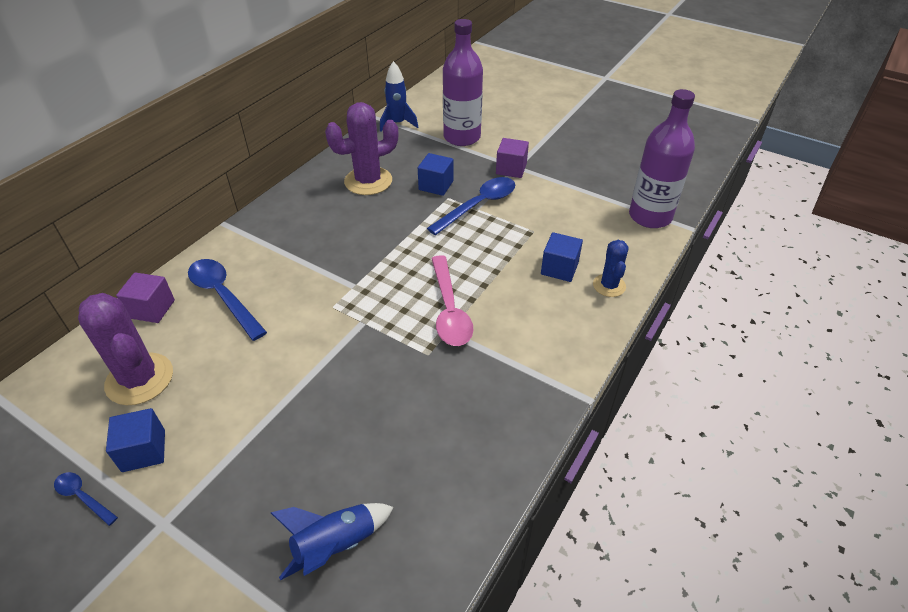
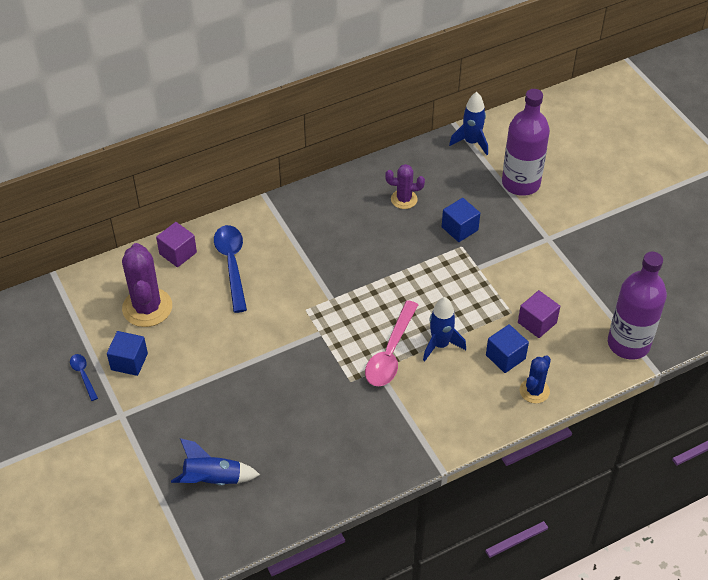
camera: 30 degrees right, 5 degrees up
(368, 181) = (404, 199): purple cactus -> purple cactus, size x0.57
(478, 206) = (482, 266): blue spoon -> none
(492, 283) = (440, 345): none -> blue rocket
(511, 169) = (540, 239): purple cube -> purple cube (537, 322)

